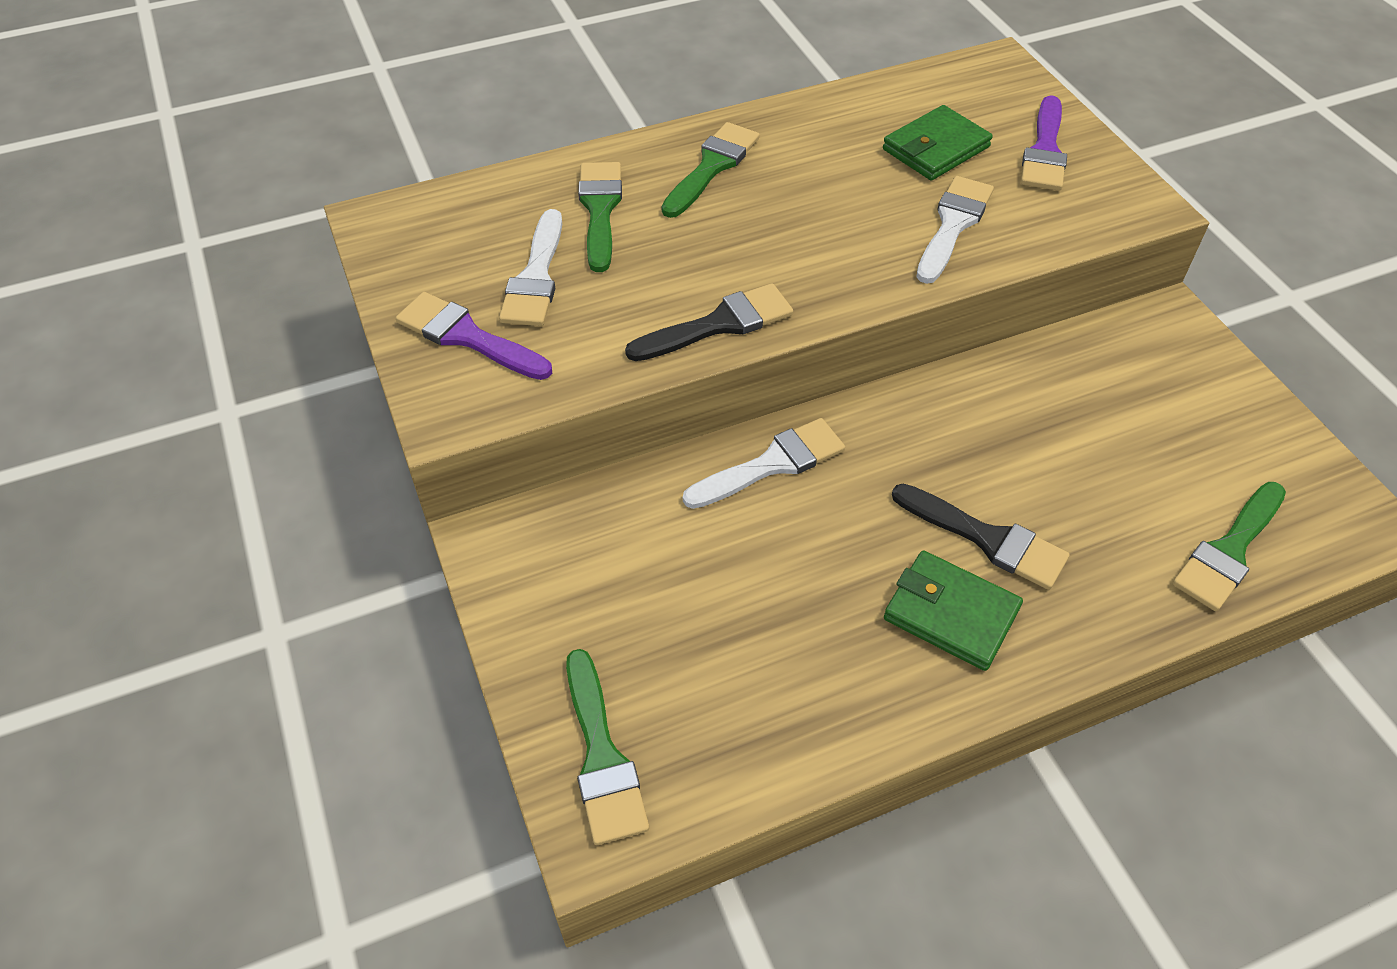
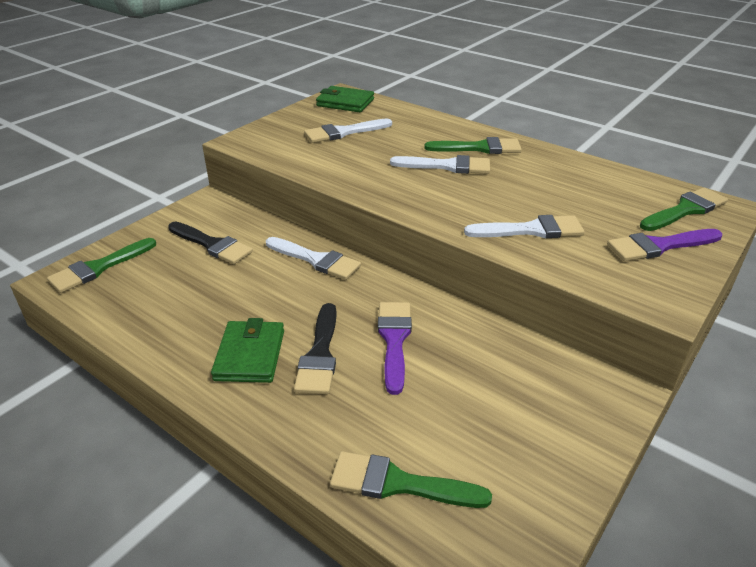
camera: 60 degrees right, 15 degrees down
(467, 337) = (289, 130): purple brush -> purple brush (394, 340)
(600, 209) = (408, 132): green brush -> green brush (685, 210)
(719, 324) = (359, 183): black brush -> black brush (212, 245)
(740, 219) = (447, 166): none -> white brush
(936, 148) = (597, 206): green wallet -> green wallet (345, 103)

